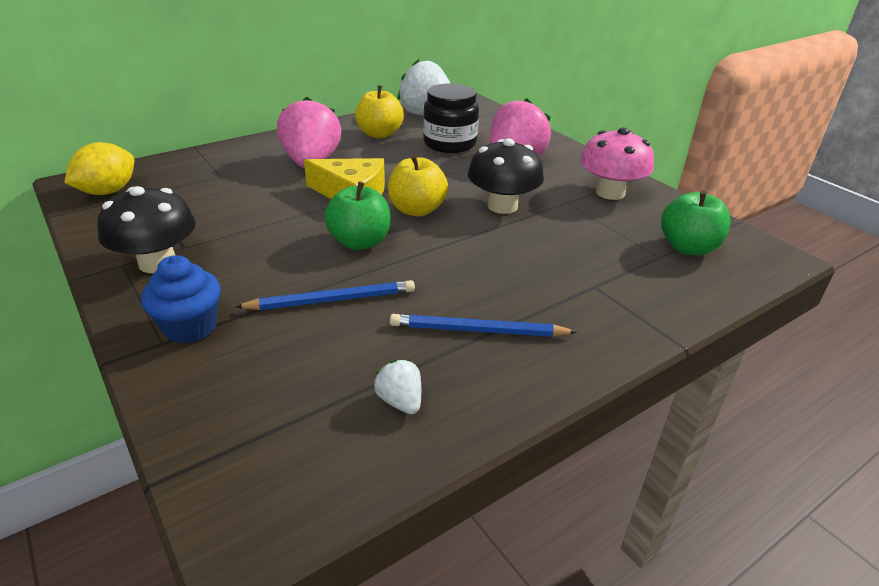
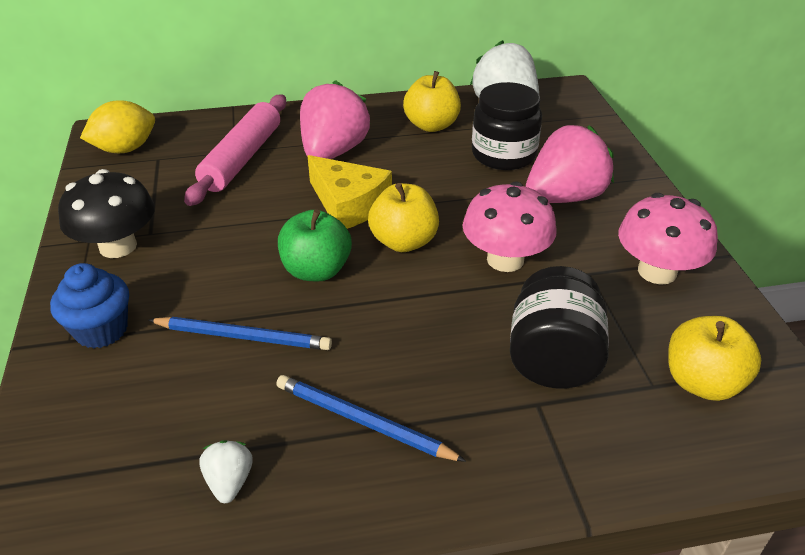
camera: 25 degrees right, 5 degrees up
(231, 180) = (242, 158): none -> pink rolling pin
(502, 206) = (505, 259): black mushroom -> pink mushroom
(583, 257) = (552, 358): none -> black jar
(688, 247) = (702, 382): green apple -> yellow apple

